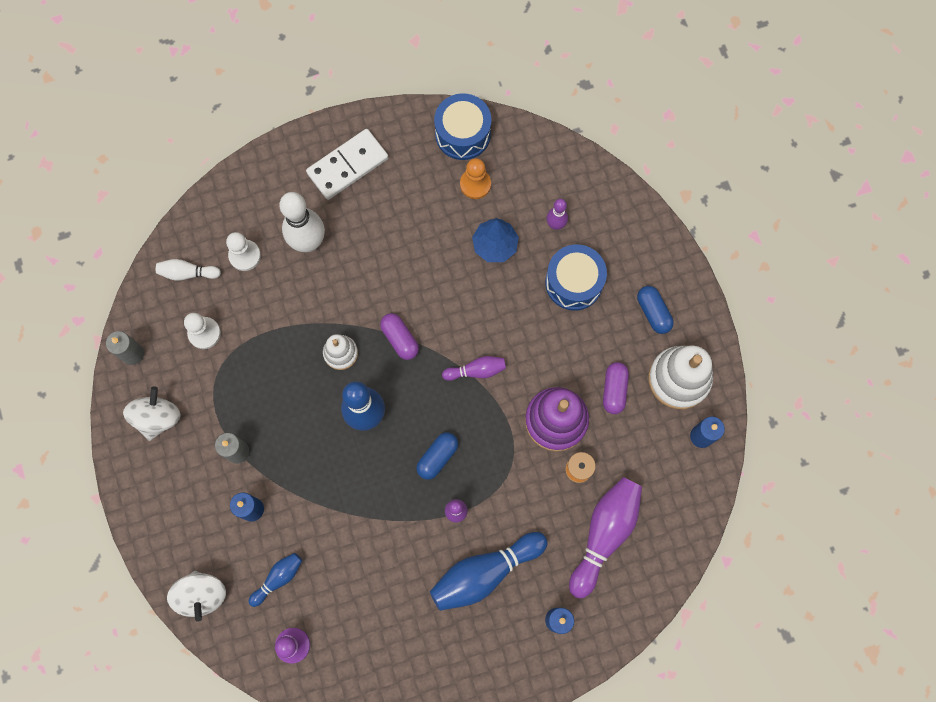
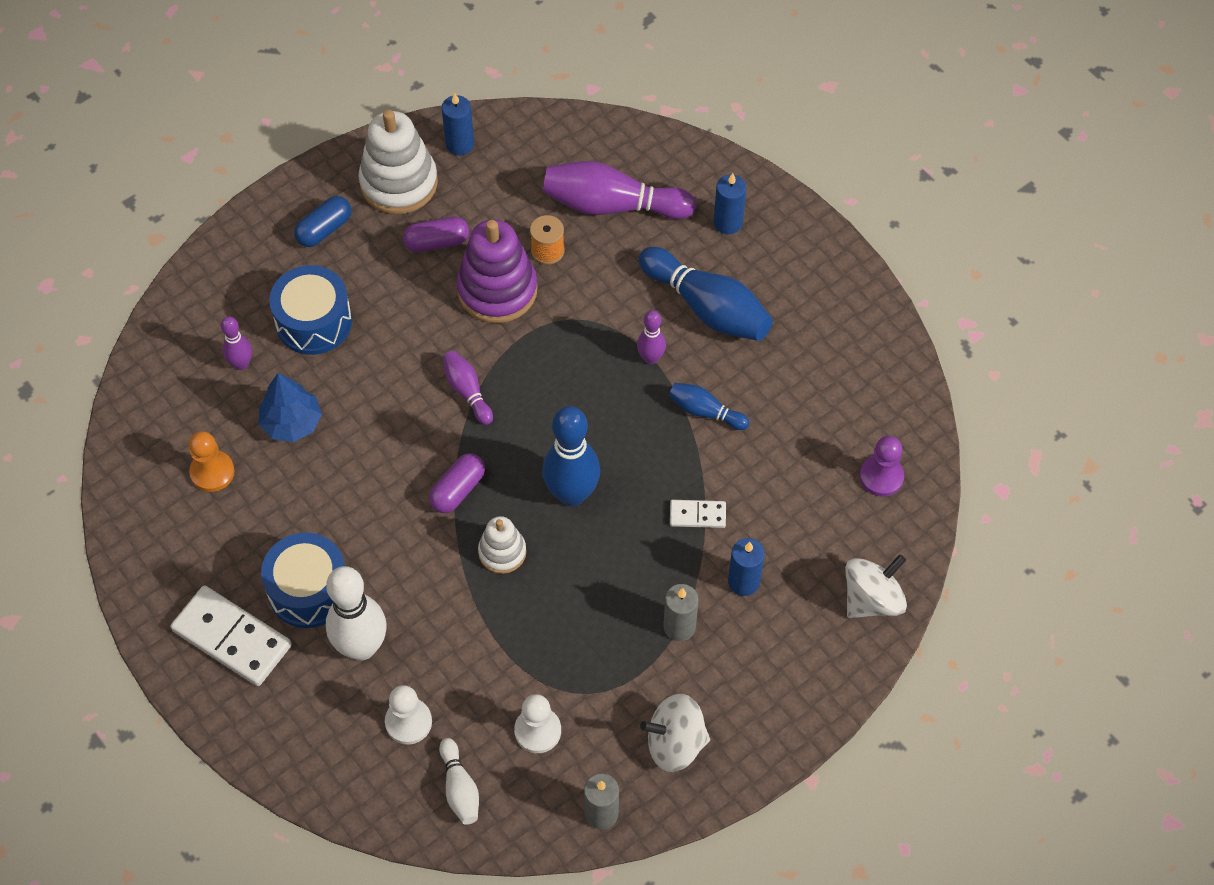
camera: 110 degrees left, 15 degrees down
(278, 578) = (813, 521): blue bowling pin -> blue bowling pin (705, 412)
(315, 497) = (697, 515): none -> white domino
(437, 457) = (592, 399): blue capsule -> none
(463, 134) = (141, 510): blue drum -> blue drum (309, 590)

